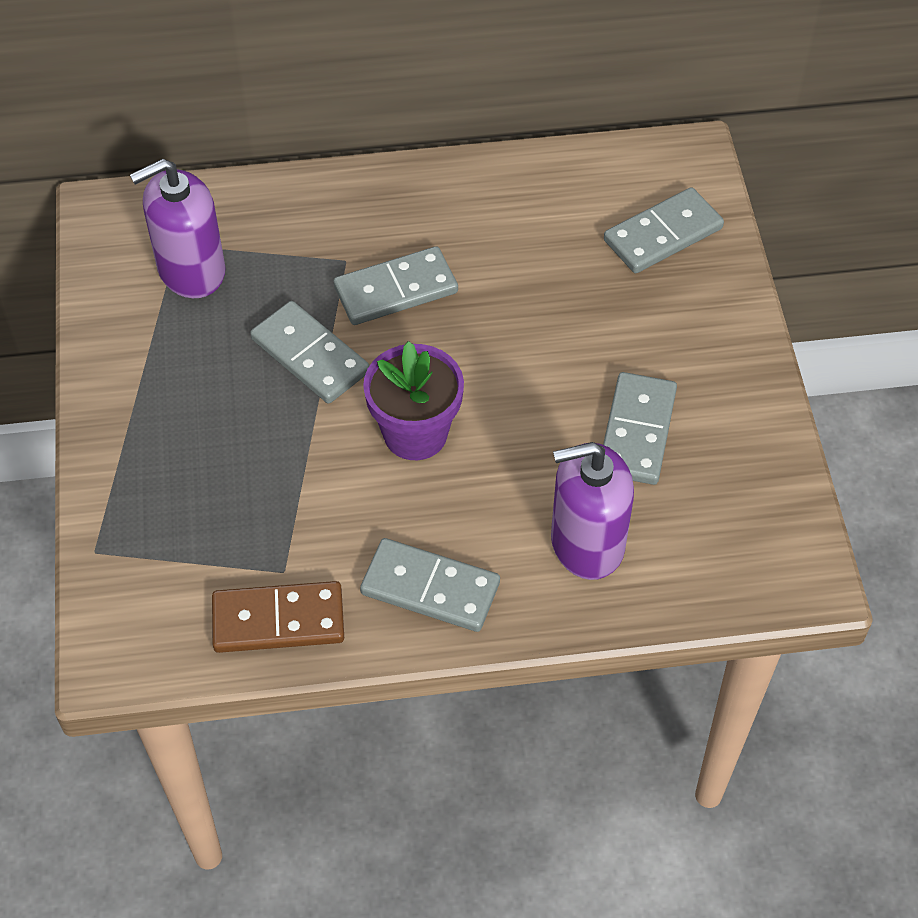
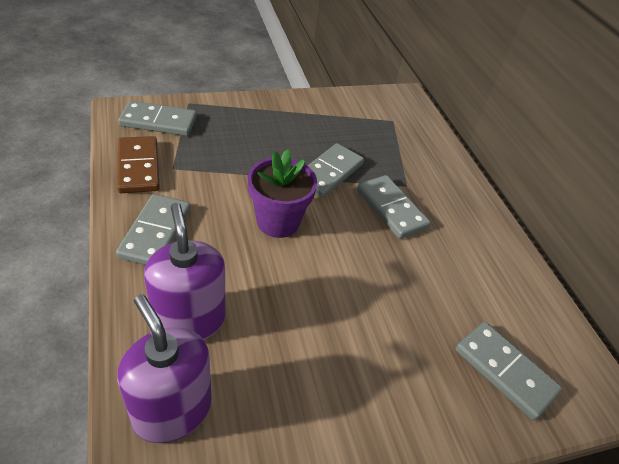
camera: 75 degrees right, 10 degrees down
(191, 270) = (377, 126): purple soap dispenser -> purple soap dispenser (172, 410)
(637, 432) = (297, 354): grey domino -> grey domino (158, 122)

